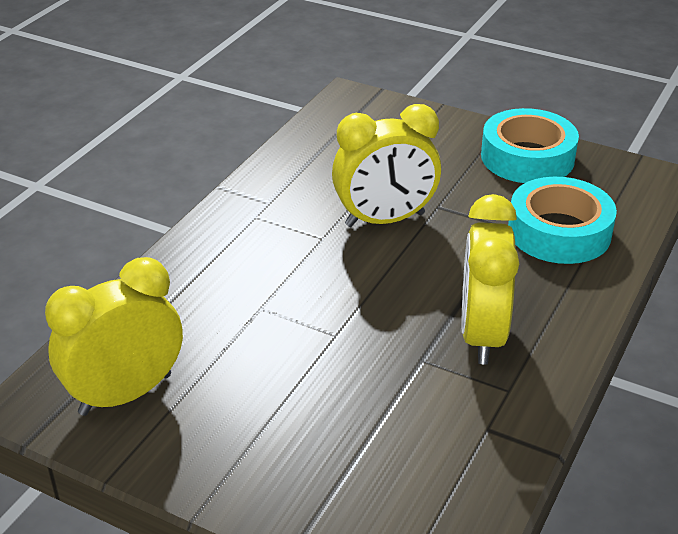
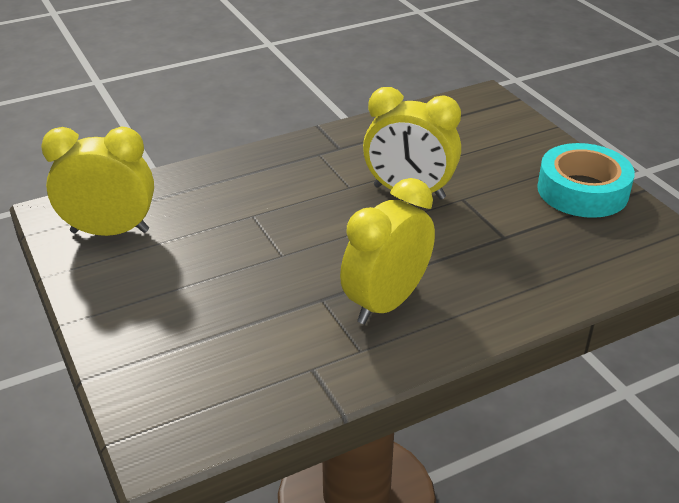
camera: 35 degrees right, 0 degrees up
(559, 232) = (541, 256): turquoise tape -> none

